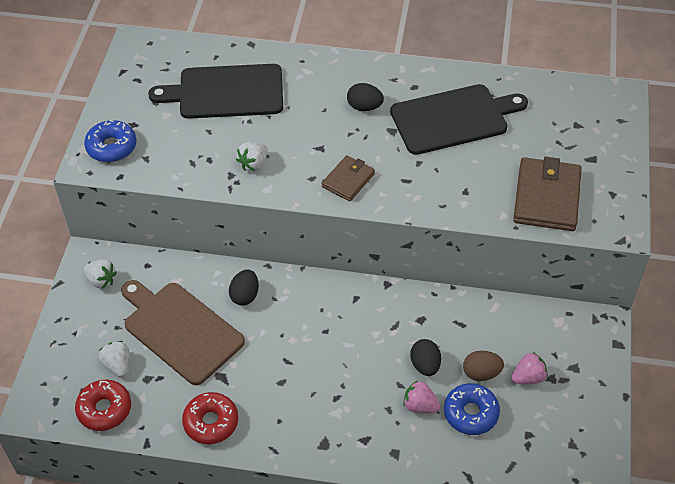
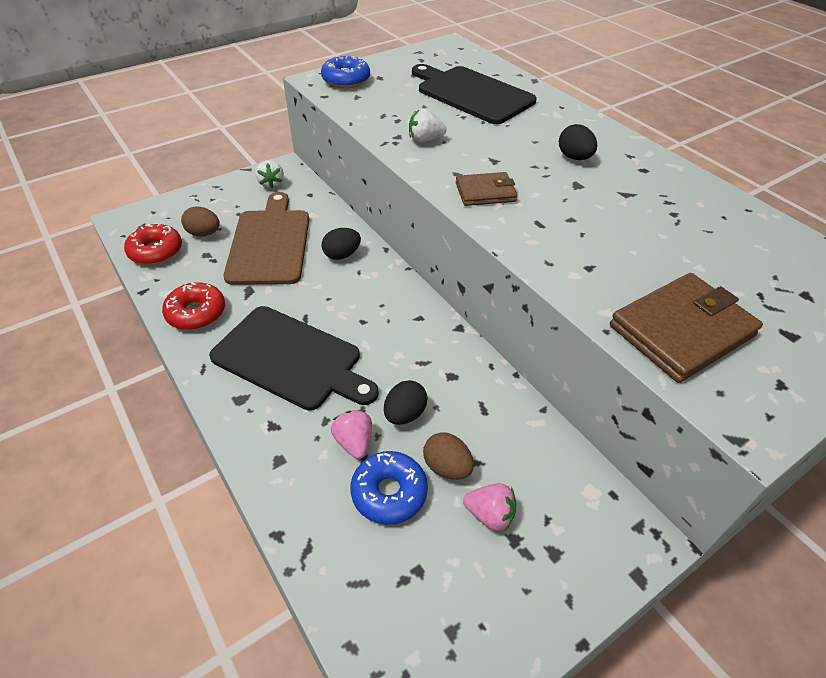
camera: 45 degrees right, 5 degrees down
(117, 365) = (204, 233): white strawberry -> brown egg
(453, 119) = (654, 210): black cutting board -> black cutting board (291, 359)

